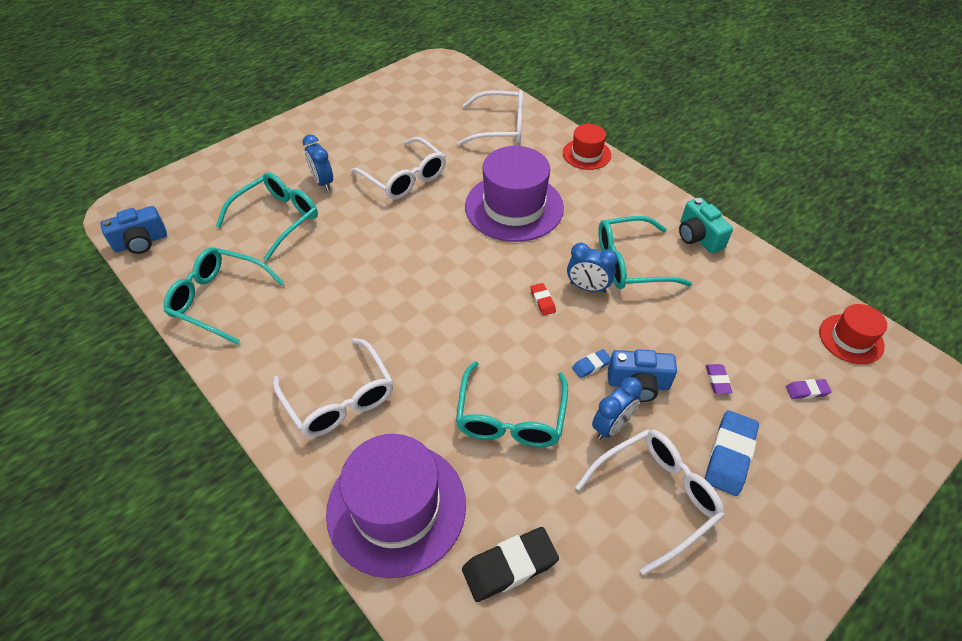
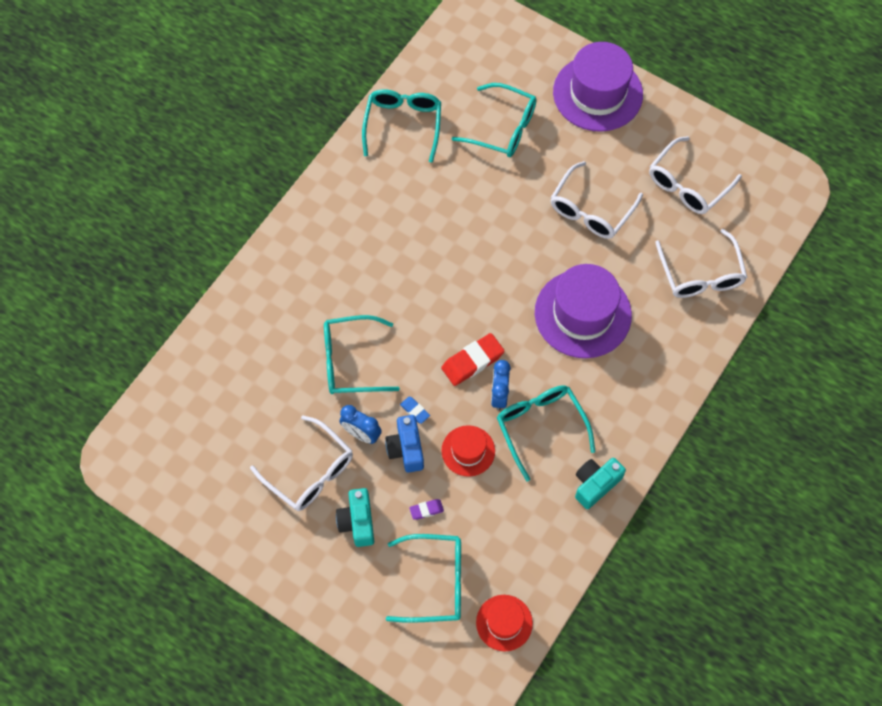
camera: 75 degrees right, 15 degrees up
(141, 242) = (444, 43): blue camera -> none
(323, 182) = (561, 145): blue clock -> none
(339, 398) = (336, 241): white glasses -> white glasses (688, 184)
(396, 507) = (262, 306): purple hat -> purple hat (597, 93)
(509, 566) = (238, 385): black eraser -> none
(542, 301) = (472, 361): red eraser -> red eraser, size x1.96
(586, 154) = (687, 365): red hat -> red hat (468, 451)
(729, 455) = (357, 522): blue eraser -> turquoise camera
(806, 391) = (435, 582): purple eraser -> turquoise glasses

